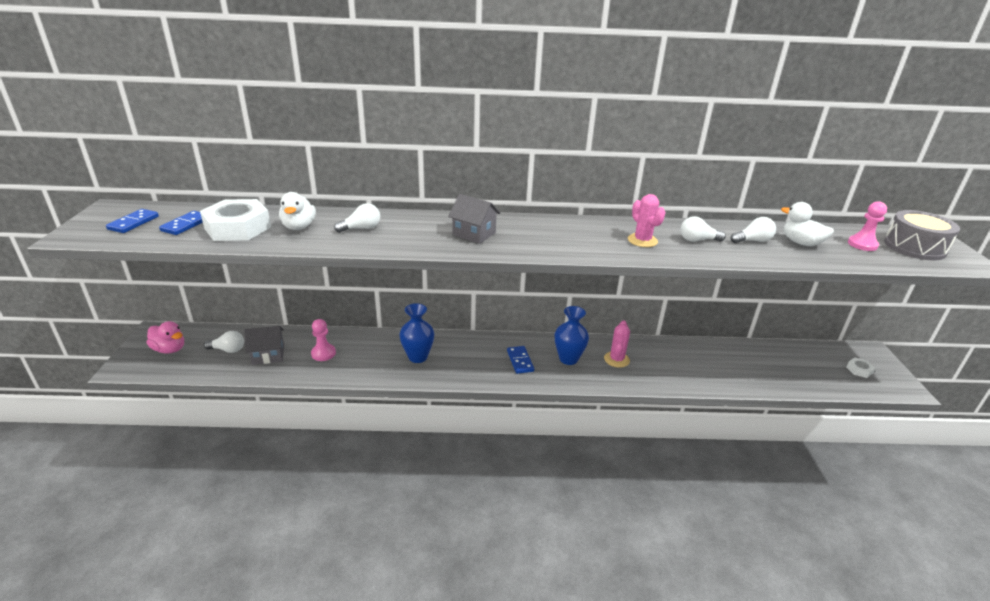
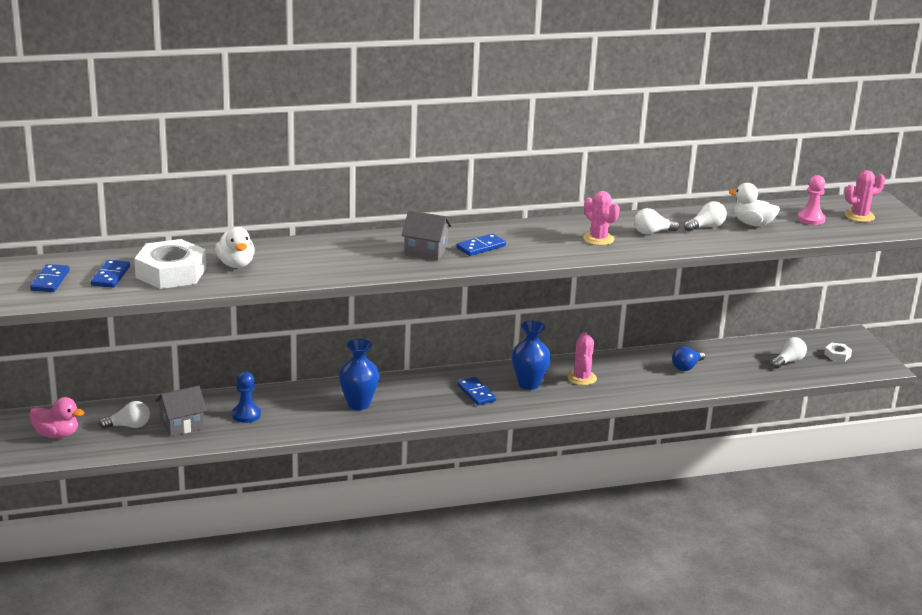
camera: 15 degrees left, 5 degrees down
(323, 353) = (246, 415): pink pawn -> blue pawn
(361, 228) = (304, 258): white light bulb -> white light bulb (788, 361)
(526, 236) = (481, 247): none -> blue domino
(714, 362) = (686, 367): none -> blue light bulb
(914, 247) = (859, 216): grey drum -> pink cactus

